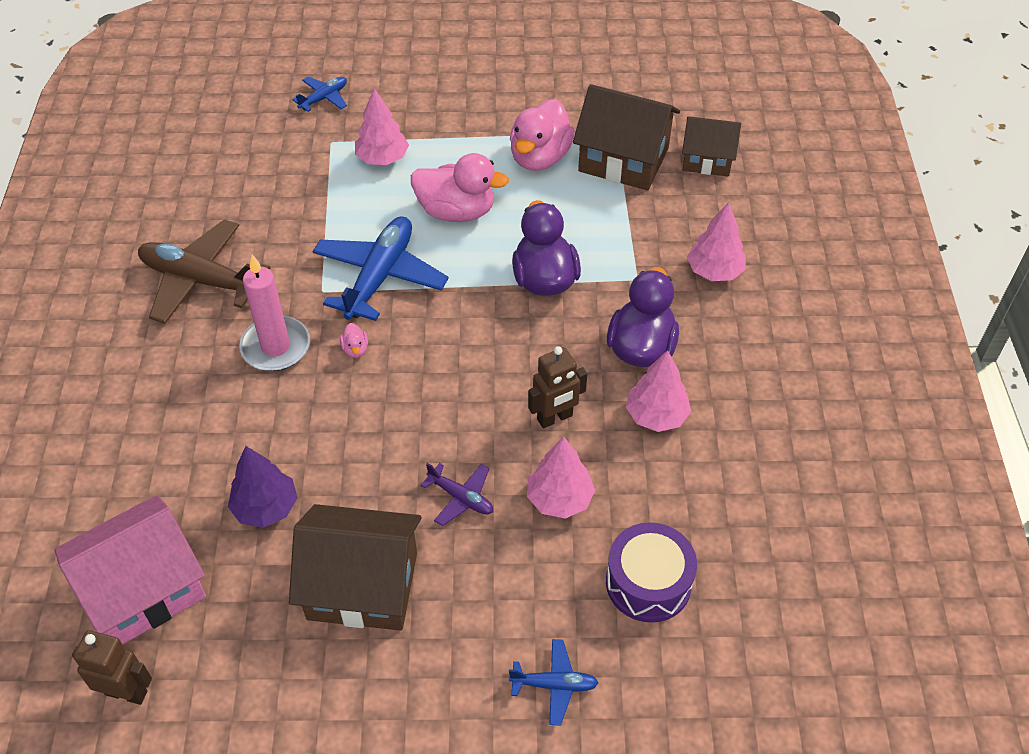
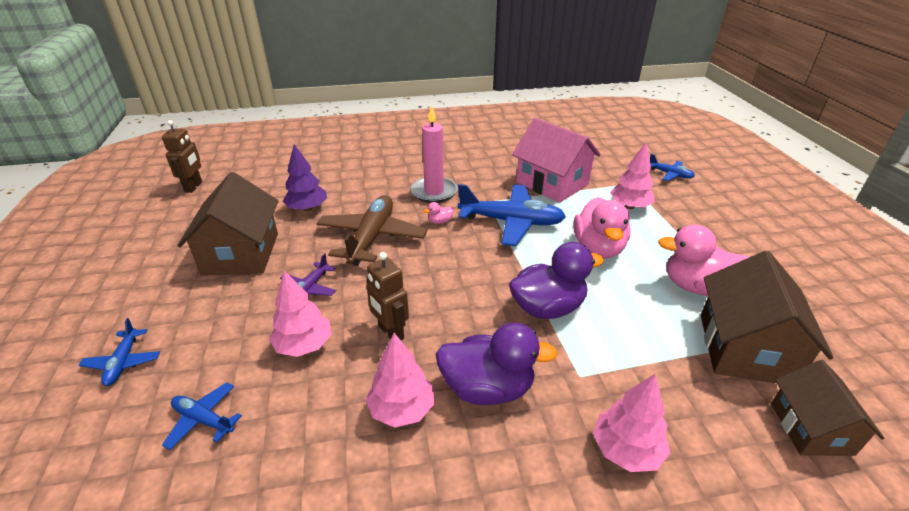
camera: 80 degrees right, 15 degrees down
(144, 589) = (257, 181): pink house -> pink house (552, 183)
(201, 280) = (479, 160): brown plane -> brown plane (372, 237)
(648, 583) = (203, 420): purple drum -> blue plane

